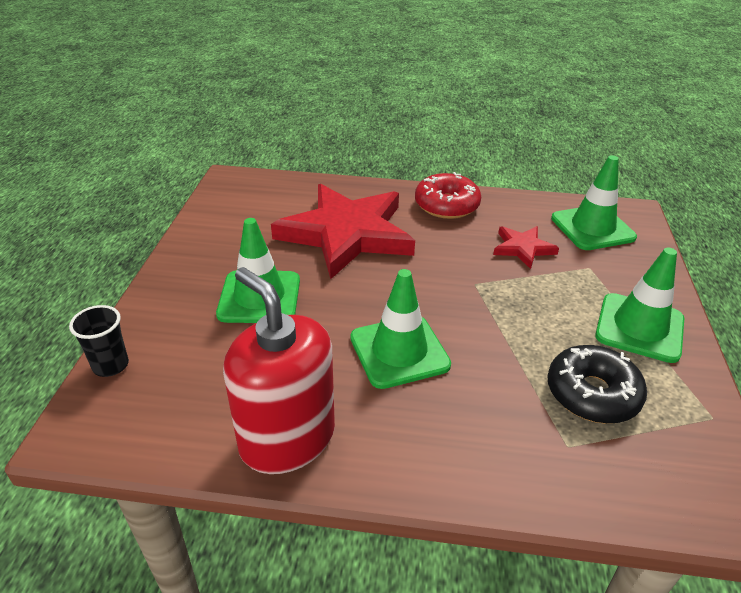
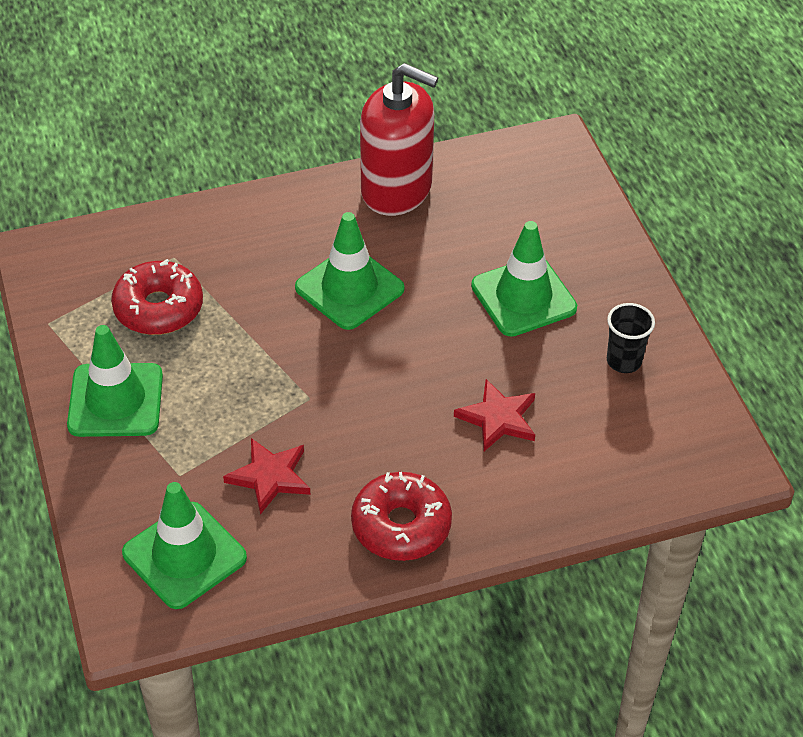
camera: 155 degrees right, 10 degrees up
(111, 365) = (586, 191): black cup -> black cup (624, 361)
(346, 234) = (498, 418): red star -> red star, size x0.45
(592, 394) = (158, 308): black donut -> red donut

